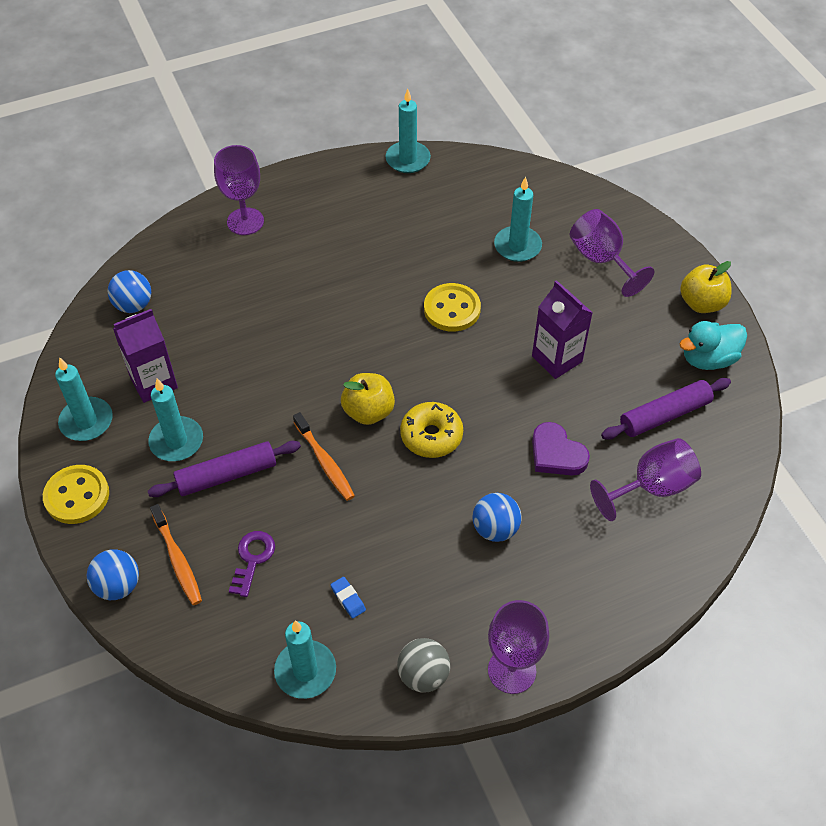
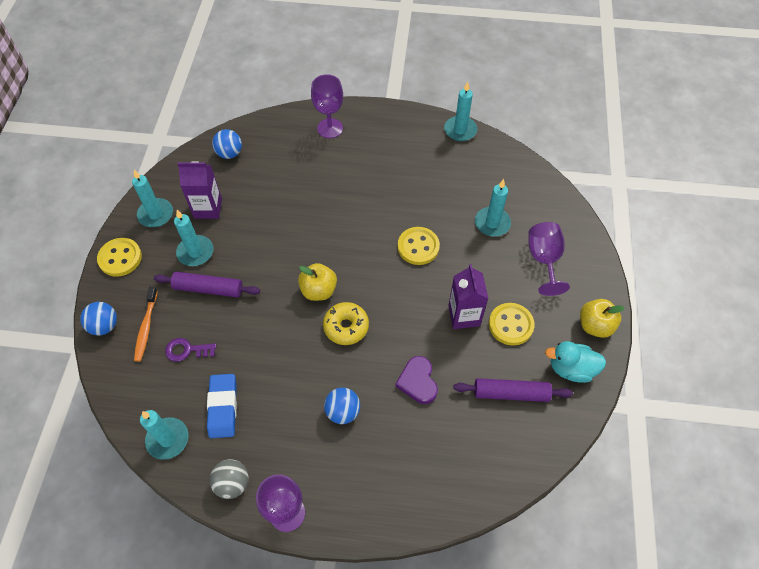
camera: 30 degrees right, 5 degrees up
(252, 559) = (187, 350): purple key -> purple key turned 135 degrees counterclockwise
(324, 461) = (270, 310): orange toothbrush -> none
(348, 599) = (223, 407): blue eraser -> blue eraser, size x2.13
(614, 344) = (510, 325): none -> yellow button
(652, 487) = (466, 440): purple goblet -> none

